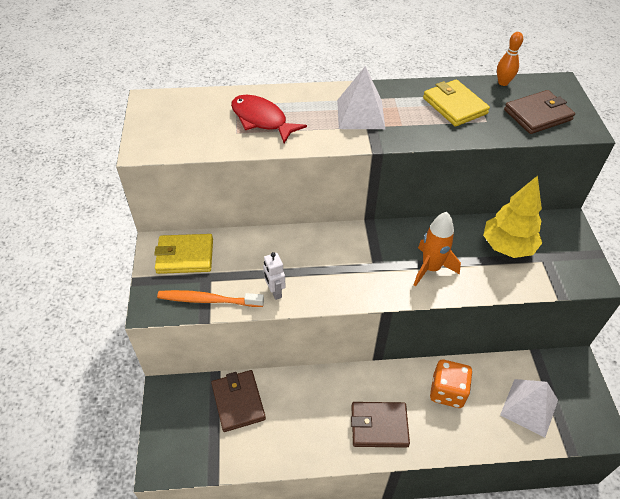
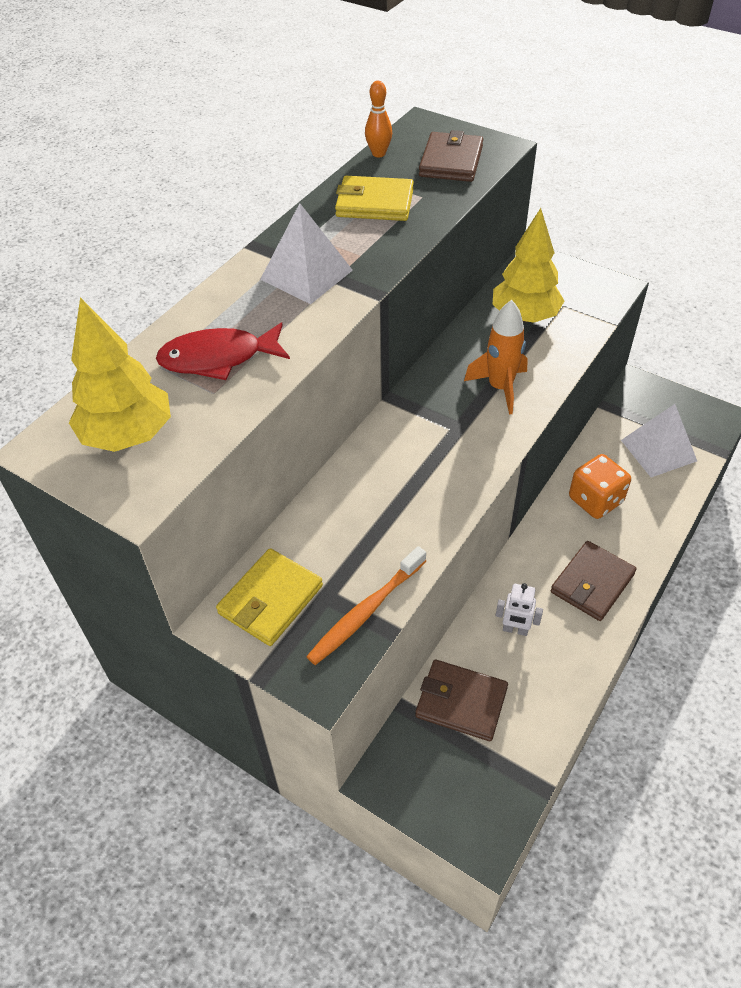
camera: 50 degrees left, 0 degrees up
(180, 121) = (128, 435): none -> yellow tree
(275, 292) = (412, 538): white robot -> white robot (515, 630)

